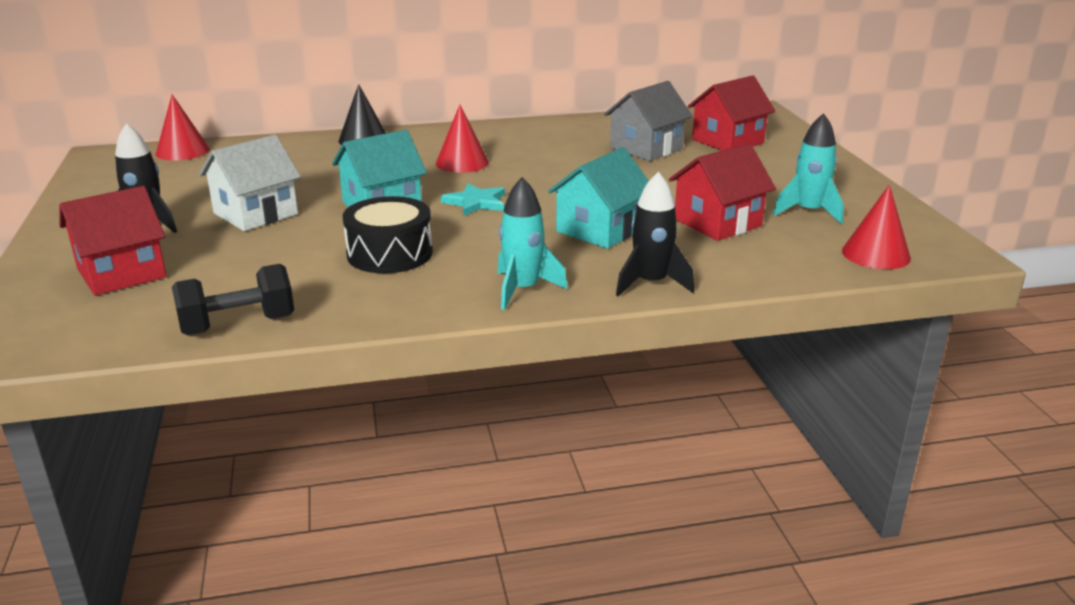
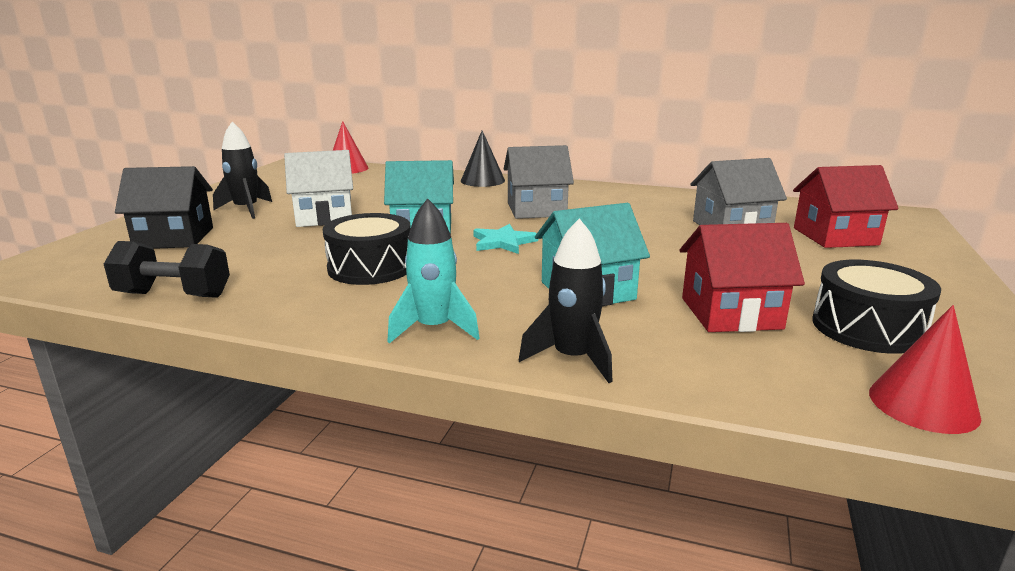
camera: 30 degrees right, 5 degrees down
(122, 273) = (174, 238): red house -> black house
(462, 163) = (536, 209): red cone -> grey house
(808, 212) = (867, 328): turquoise rocket -> black drum

